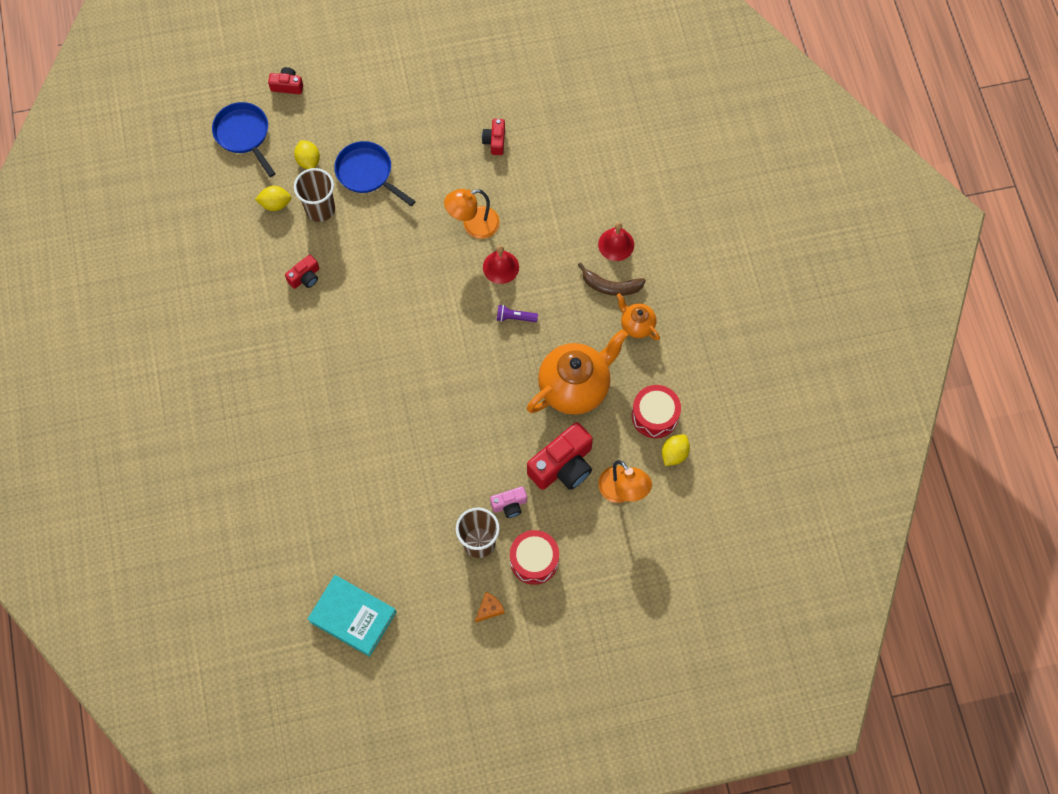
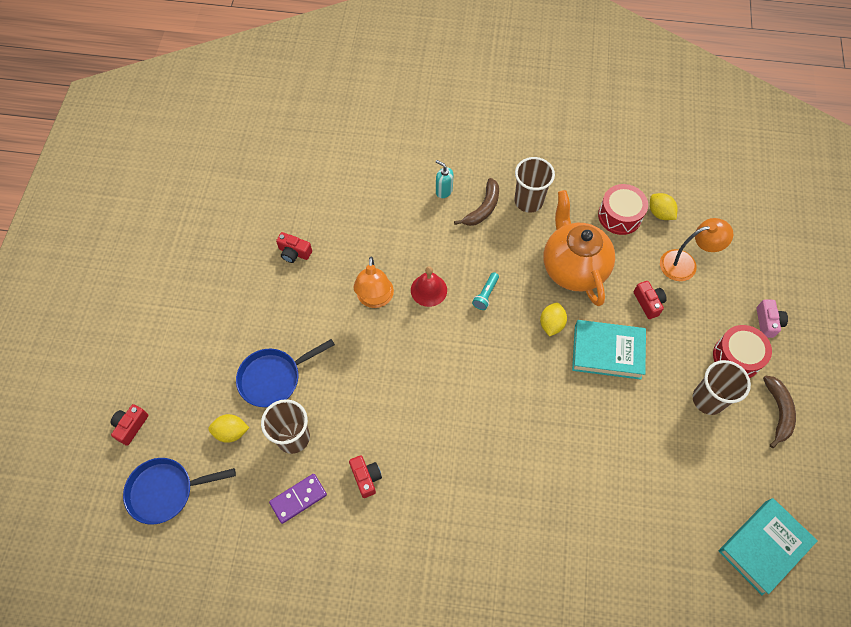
camera: 70 degrees left, 5 degrees down
(270, 233) = (298, 499): none -> purple domino
(275, 204) = (266, 482): yellow lemon -> yellow lemon (551, 324)
(489, 609) = (778, 412): orange cheese -> brown banana
(495, 441) = (607, 352): none -> turquoise book
(509, 505) = (676, 360): pink camera -> pink camera (767, 322)
(515, 317) = (485, 294): purple flashlight -> turquoise flashlight
(563, 466) = (648, 303): red camera -> red camera, size x0.52
(616, 244) = (443, 191): red bell -> turquoise soap dispenser
(637, 325) = (528, 201): orange teapot -> brown cup

